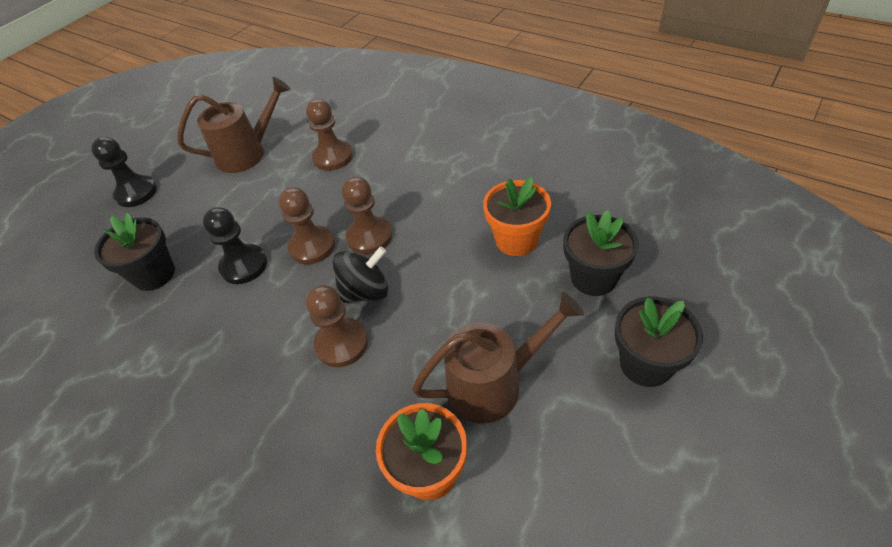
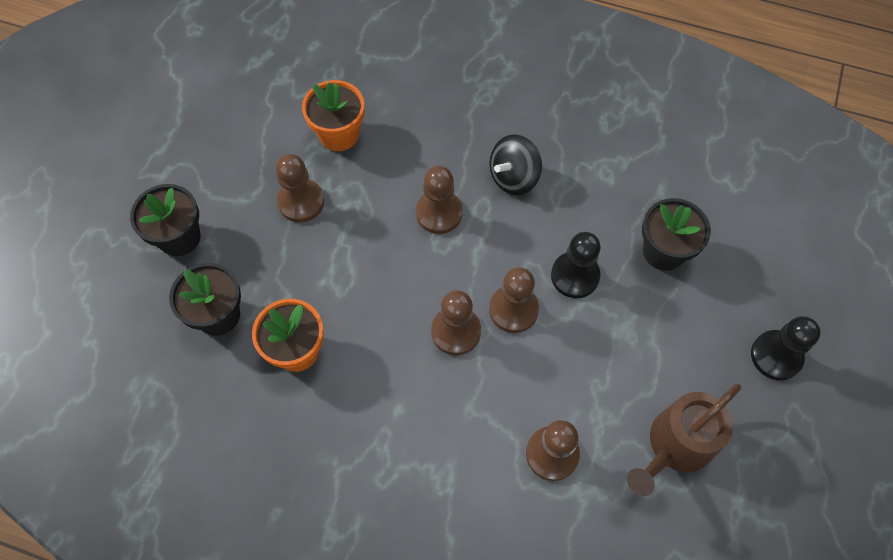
camera: 160 degrees right, 15 degrees up
(365, 292) = (436, 266): black spinning top -> black spinning top (513, 177)
(494, 383) = (301, 201): brown watering can -> brown pawn

